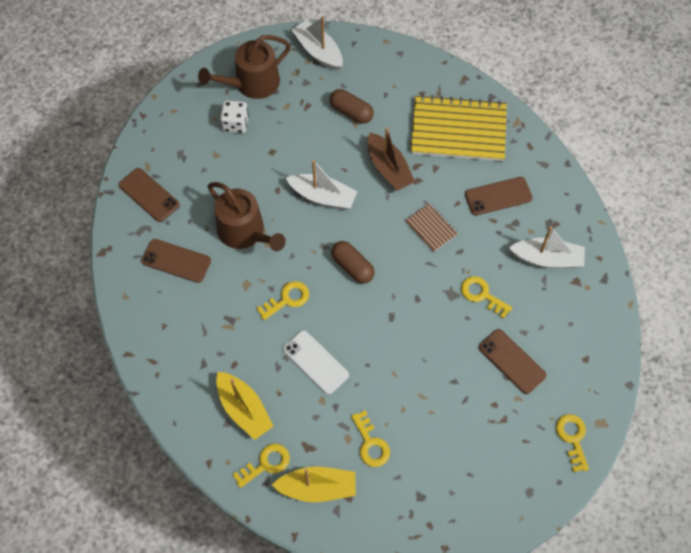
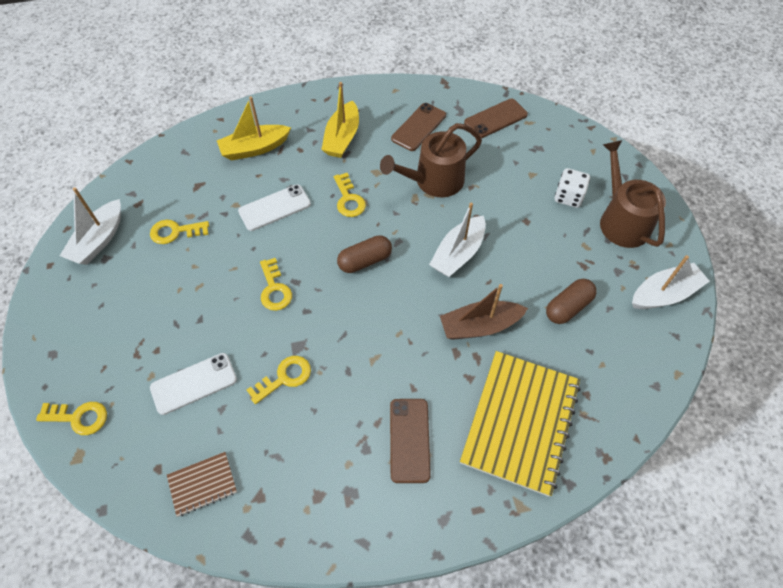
camera: 105 degrees right, 5 degrees down
(266, 464) = (199, 154): yellow key -> yellow key (274, 289)
(317, 488) = (158, 184): yellow boat -> yellow boat (342, 138)
(431, 228) = (387, 349): brown notebook -> brown notebook (202, 484)
(512, 361) = (194, 383): brown phone -> white phone
(547, 259) = (303, 470): white boat -> white boat (99, 240)

